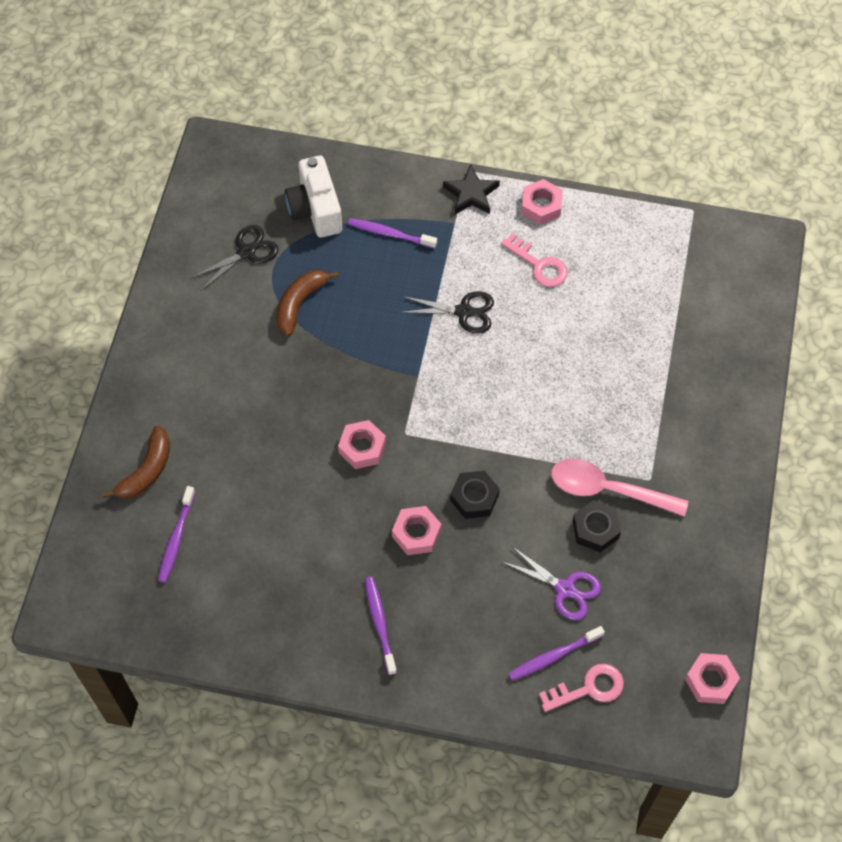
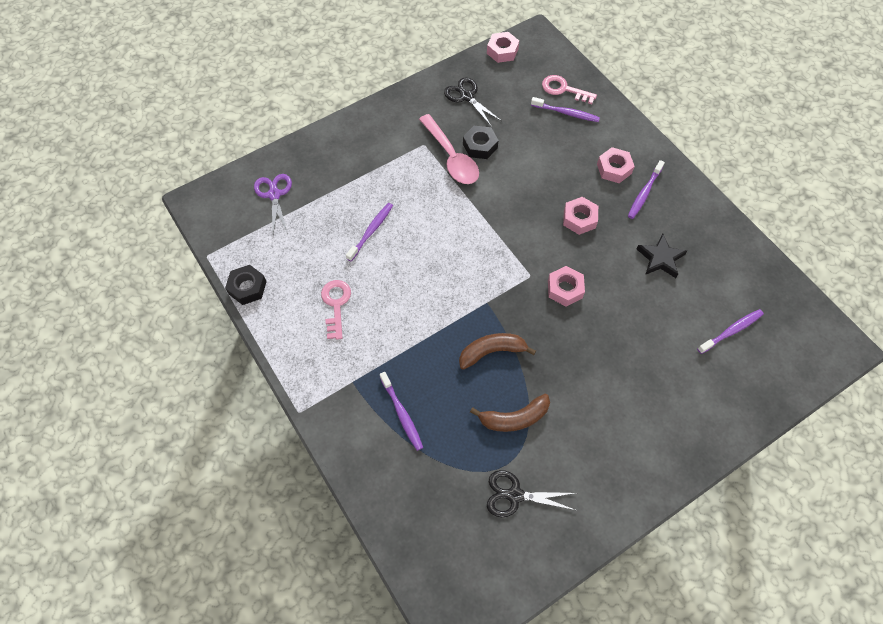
camera: 135 degrees left, 0 degrees up
(146, 470) = (720, 390): brown banana -> brown banana (491, 352)
(315, 210) = (432, 483): white camera -> none
(464, 312) = (415, 316): black scissors -> black scissors (466, 96)
(471, 194) = (317, 393): black star -> black star (660, 258)
(474, 497) = (527, 210): black nut -> black nut (247, 287)
(541, 206) = (286, 342): pink nut -> pink nut (614, 169)
(565, 589) = (527, 134): purple scissors -> purple scissors (274, 194)
(589, 350) = (371, 231): none -> purple toothbrush

